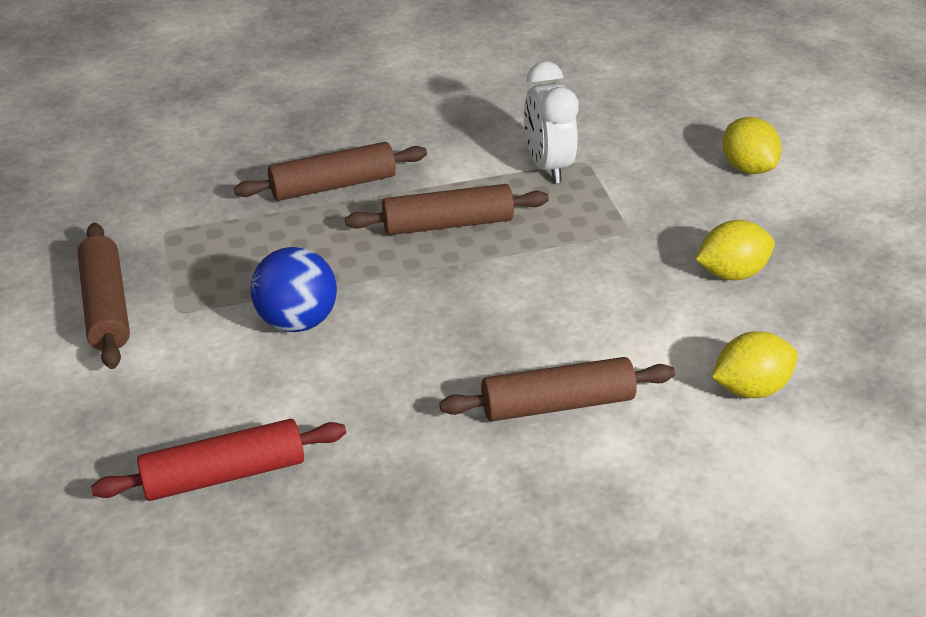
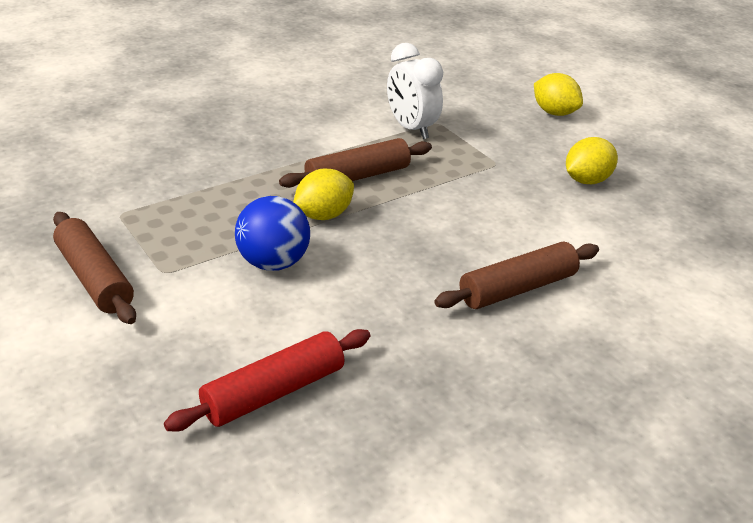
camera: 20 degrees left, 5 degrees down
(333, 185) = (249, 162): brown rolling pin -> none
(750, 388) = (649, 253): yellow lemon -> yellow lemon (323, 215)

